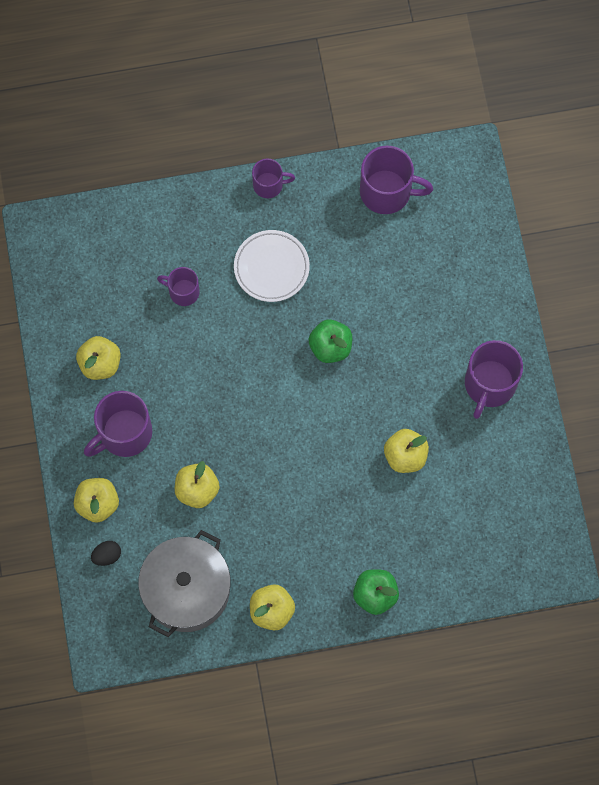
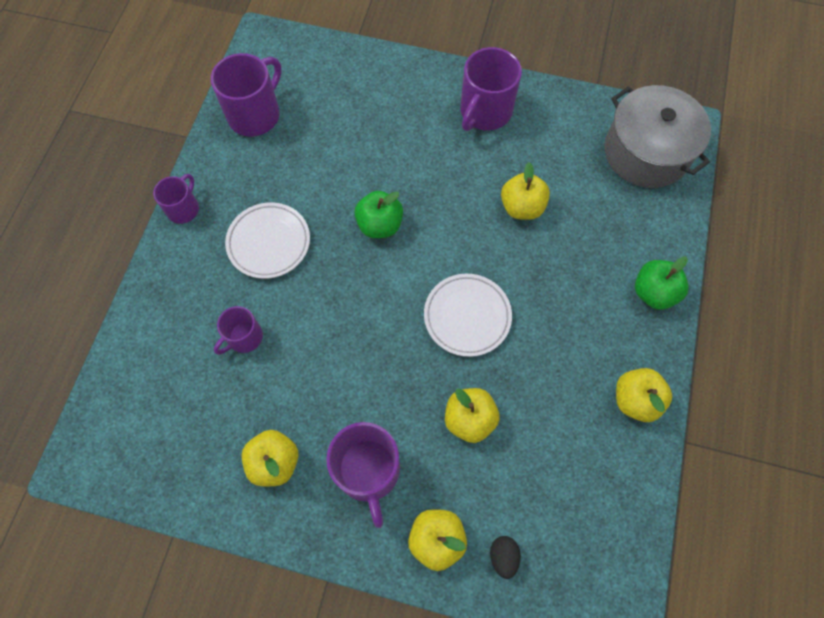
camera: 65 degrees left, 5 degrees down
(186, 589) = (578, 481): grey pot -> grey pot (646, 152)
(281, 453) = (467, 316): none -> white plate
(489, 385) = (484, 112): purple mug -> purple mug turned 75 degrees clockwise

